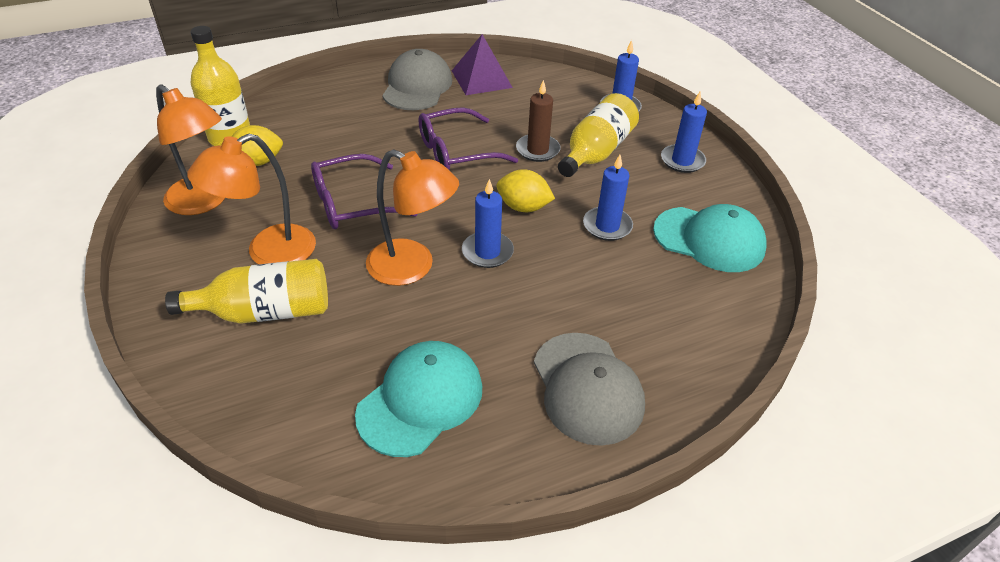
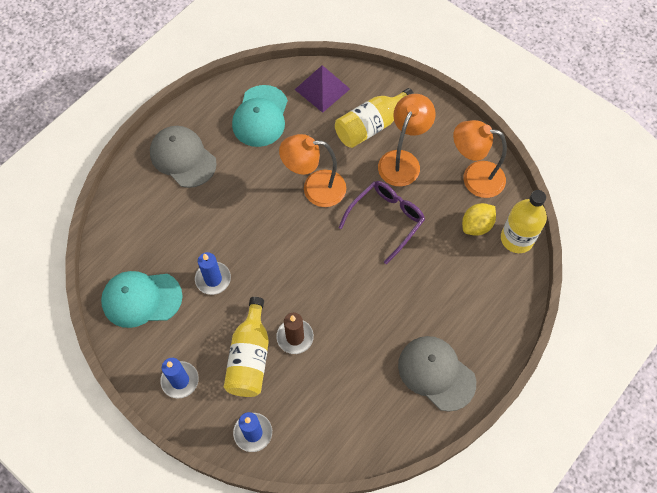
camera: 155 degrees right, 20 degrees up
(417, 86) = (436, 373): grey cap -> grey cap turned 150 degrees clockwise
(457, 152) = (352, 305): purple glasses -> none
(481, 79) = (391, 415): purple pyramid -> purple pyramid (322, 89)
(487, 252) = (278, 220): blue candle -> none
(523, 207) = (275, 270): yellow lemon -> none

